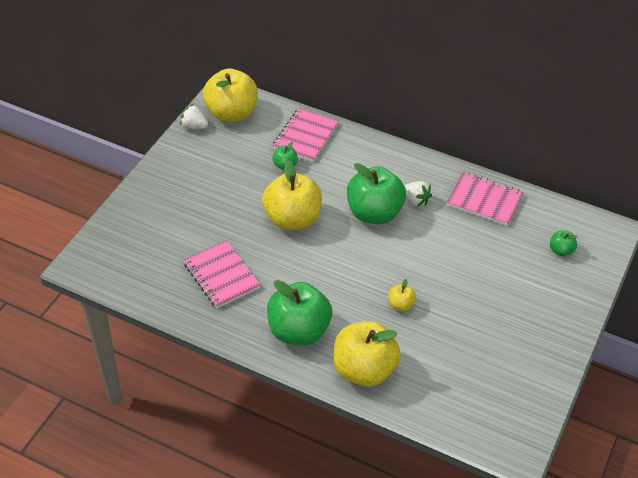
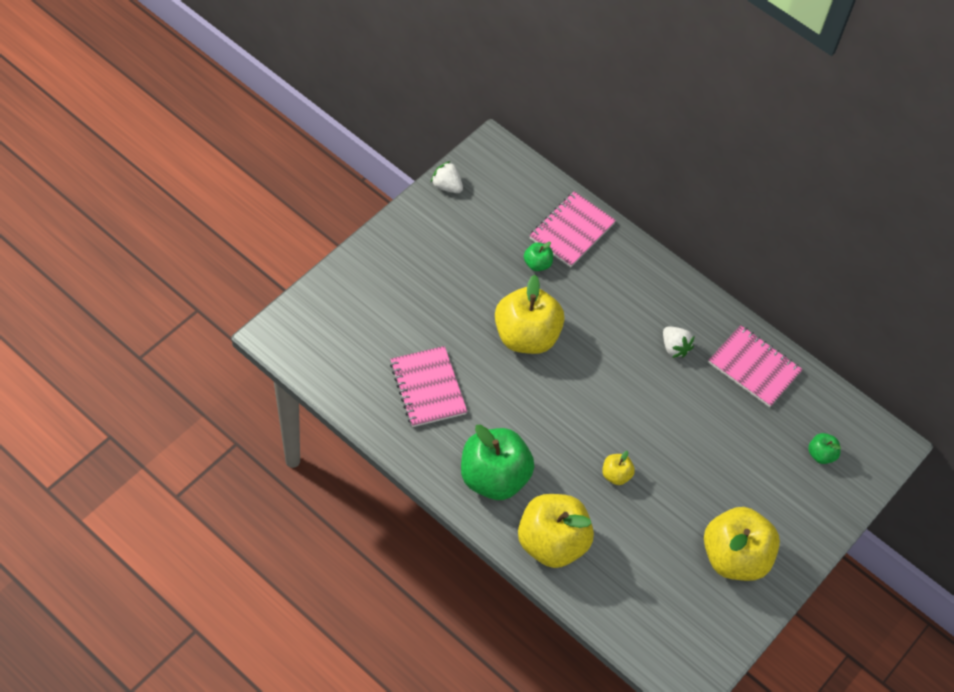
camera: 10 degrees right, 10 degrees up
(231, 113) = (494, 178): yellow apple -> yellow apple (734, 557)
(374, 213) = (621, 352): green apple -> none

